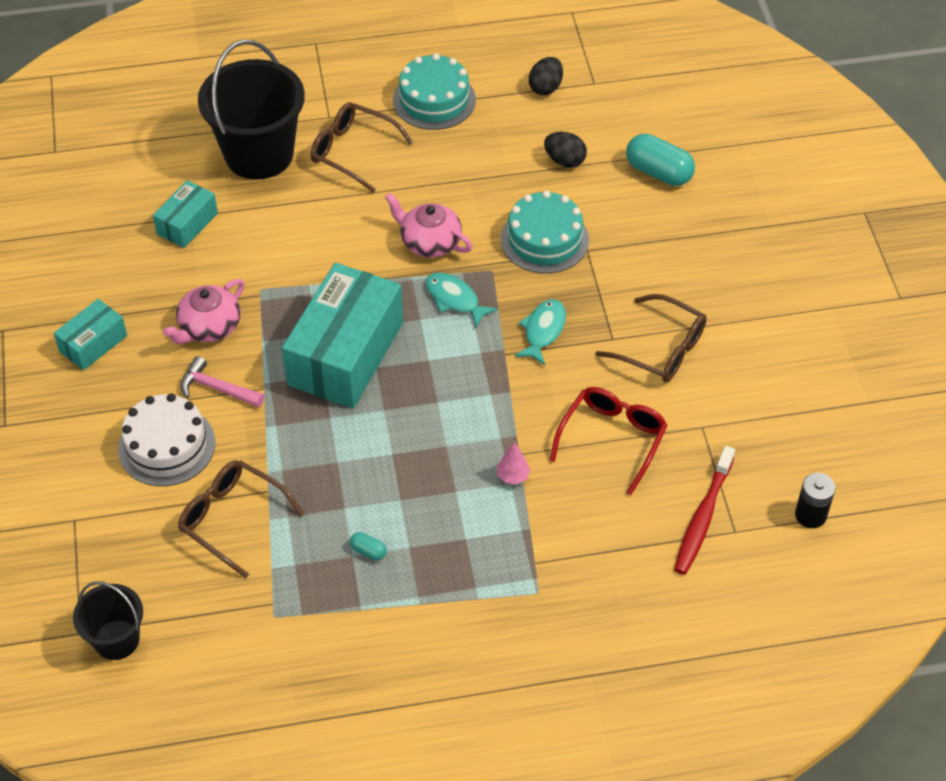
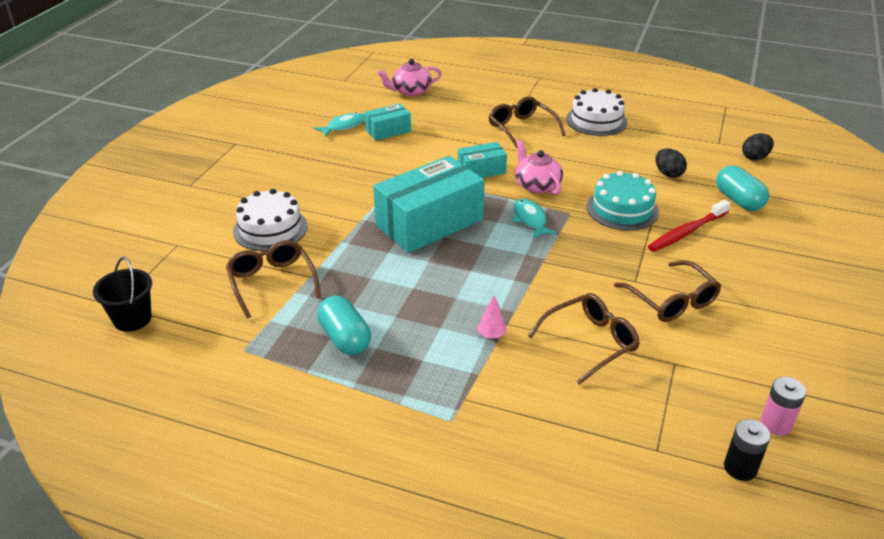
camera: 30 degrees right, 15 degrees down
(93, 343) = (278, 166): turquoise box -> turquoise box (481, 170)
(209, 327) = (354, 180): pink teapot -> pink teapot (410, 91)
(217, 388) = (329, 211): pink hammer -> none
(259, 154) = (461, 113): black bucket -> none
(368, 551) = (345, 338): turquoise capsule -> turquoise capsule, size x2.16
(434, 100) = (596, 120): turquoise cake -> white cake
(543, 331) = (583, 258): turquoise fish -> turquoise fish (343, 126)
(545, 87) = (680, 135): black egg -> black egg (755, 157)
(612, 439) = (590, 342): red glasses -> brown glasses
(703, 517) = (633, 427): red toothbrush -> red toothbrush (686, 232)
(819, 453) = (776, 424): none -> pink battery

